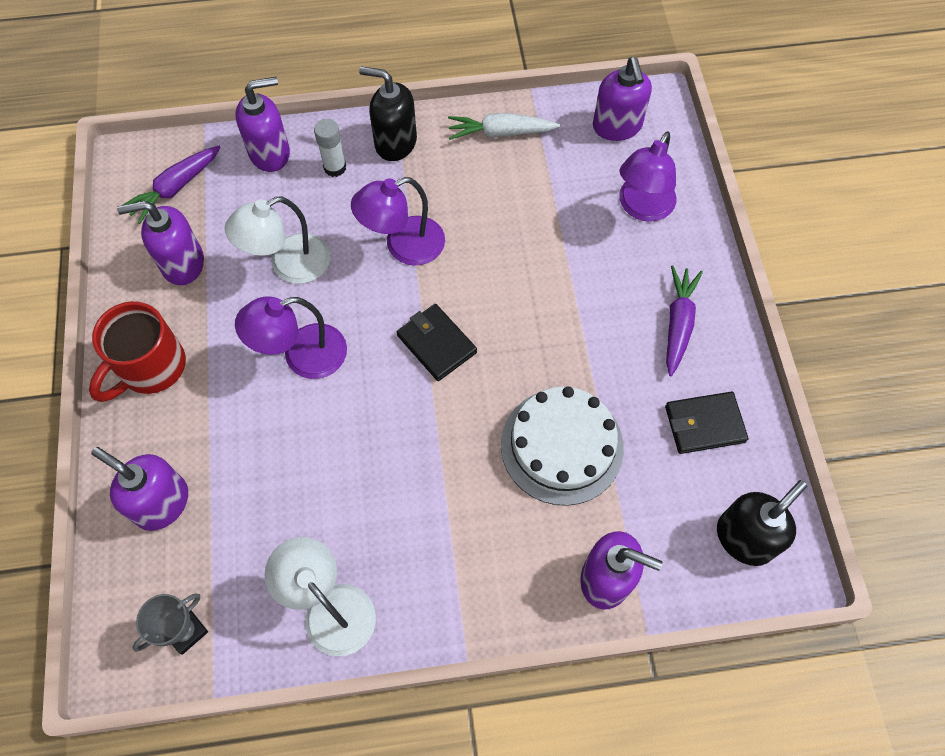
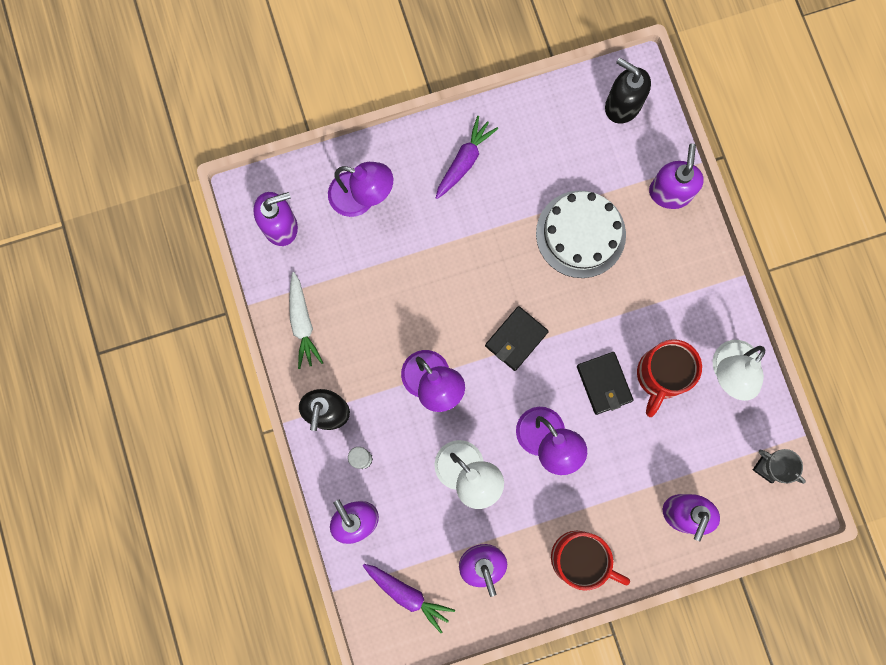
camera: 100 degrees left, 15 degrees up
(348, 511) = (660, 376): none -> red mug
(678, 323) = (464, 161): purple carrot -> purple carrot turned 120 degrees clockwise
(704, 424) = (544, 136): black wallet -> black wallet (604, 383)

